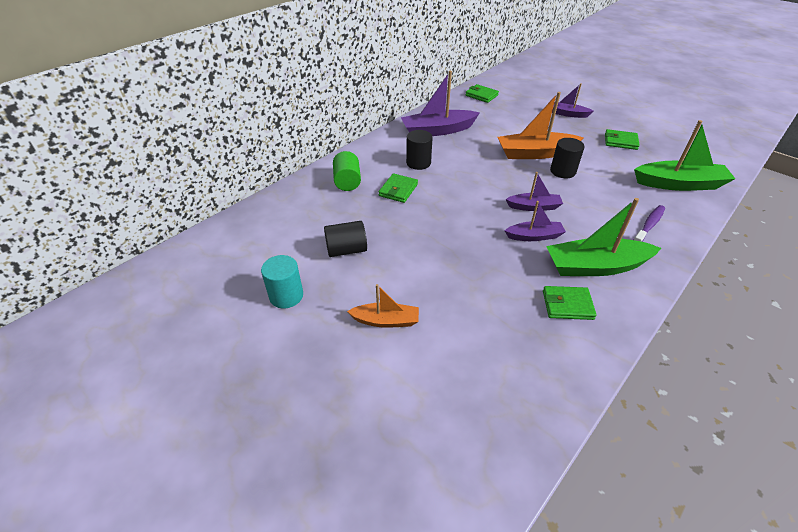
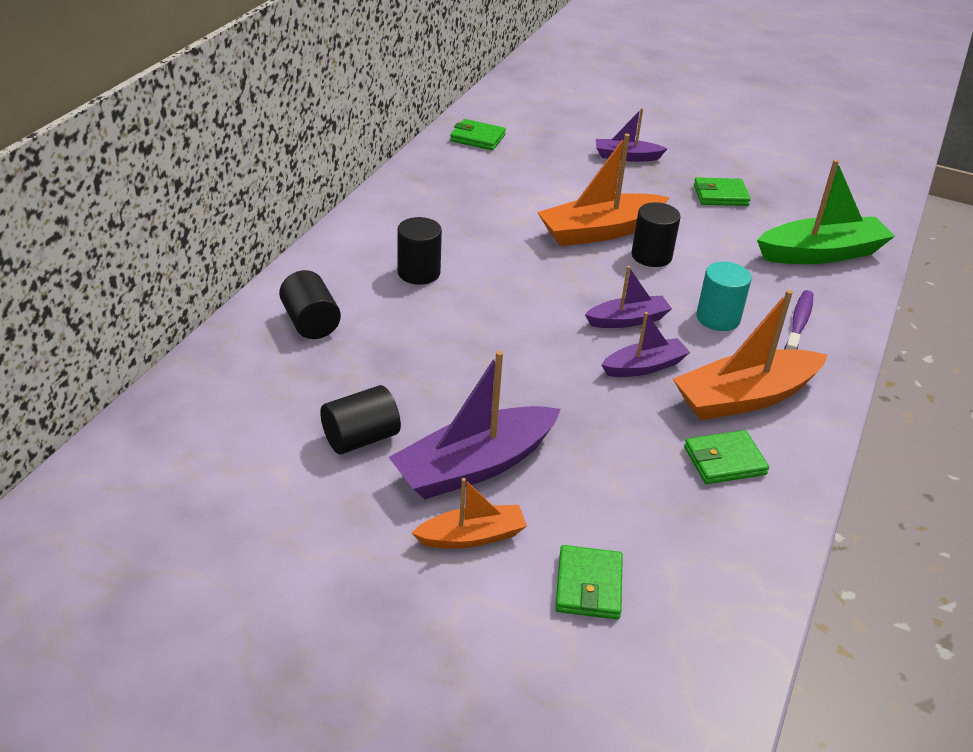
camera: 20 degrees left, 5 degrees down
(286, 296) = (294, 530): turquoise cylinder -> turquoise cylinder (718, 318)
(347, 182) = (311, 322): green cylinder -> black cylinder
(398, 190) = (404, 324): green wallet -> green wallet (588, 586)
(437, 130) = (428, 211): purple boat -> purple boat (474, 466)
(595, 266) = (744, 397): green boat -> orange boat

